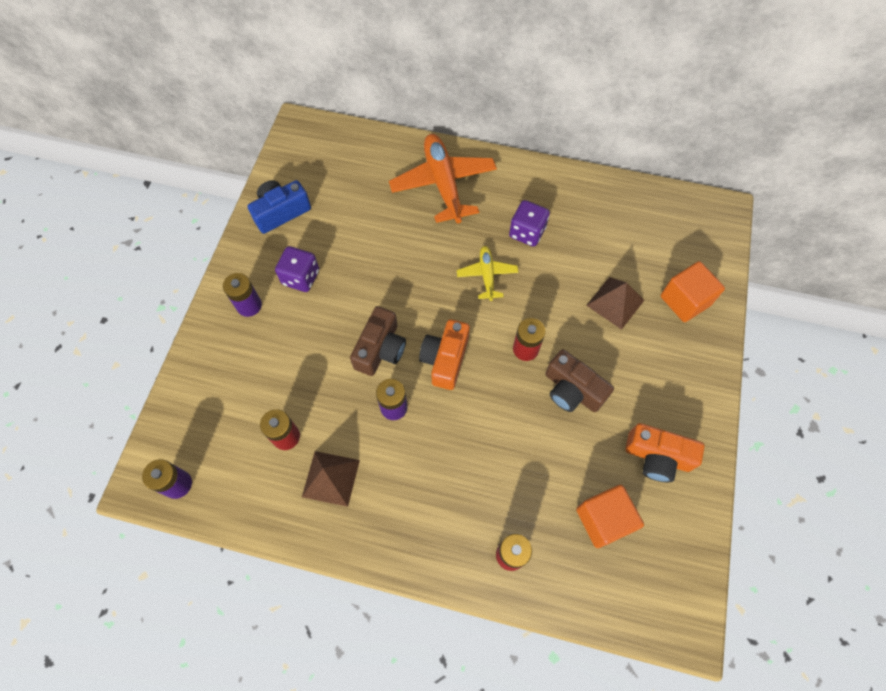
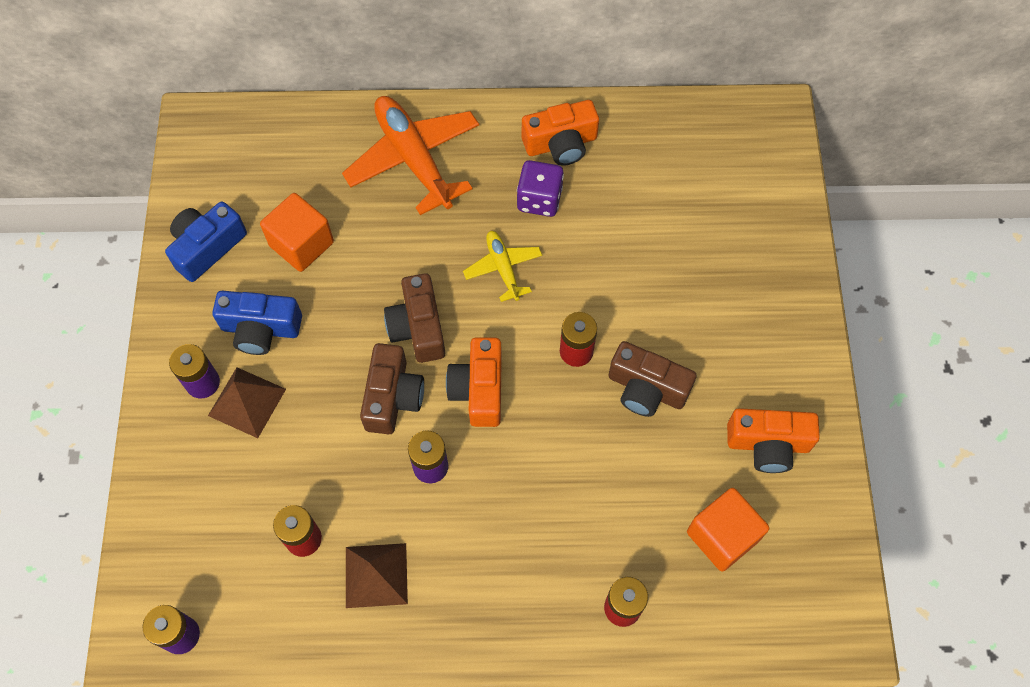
camera: 15 degrees left, 0 degrees up
(301, 277) = (261, 329): purple dice -> blue camera
(413, 303) = (418, 327): none -> brown camera
(553, 196) = (561, 144): none -> orange camera
(615, 302) = (672, 265): brown pyramid -> brown pyramid (247, 402)
(684, 301) = (757, 242): orange cube -> orange cube (301, 244)

